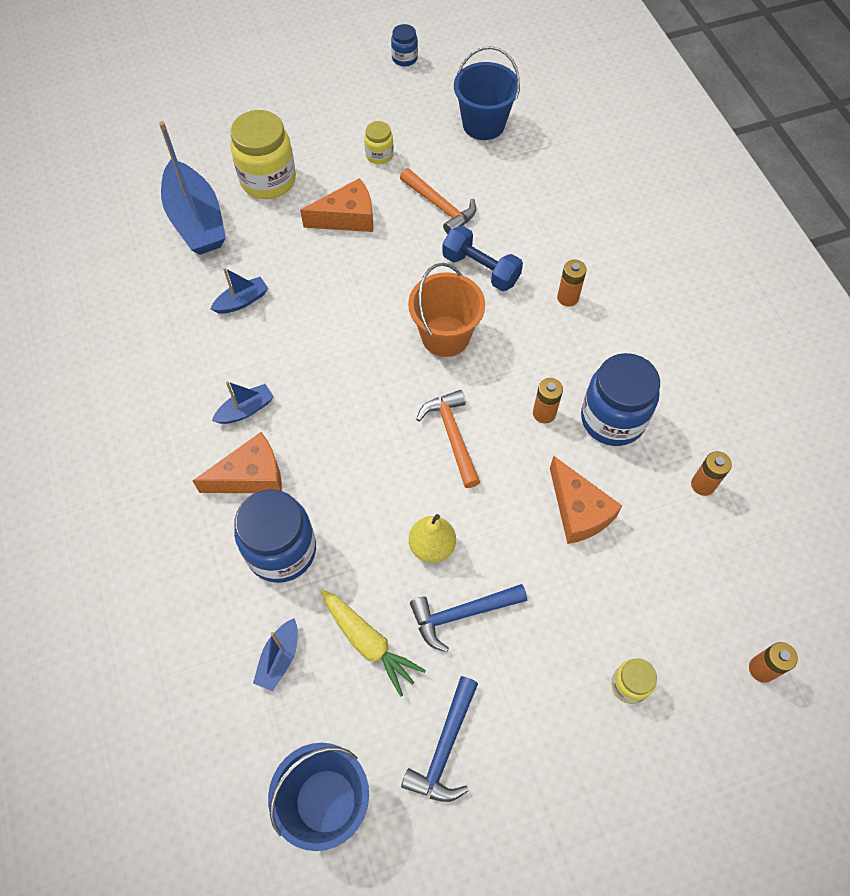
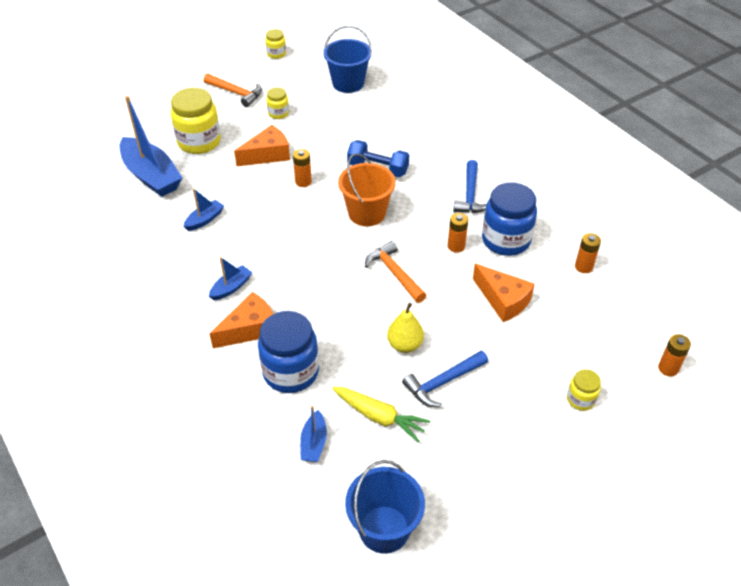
camera: 15 degrees left, 15 degrees down
(404, 58) = (276, 54): blue jar -> yellow jar
(440, 207) = (334, 136): orange hammer -> orange hammer (236, 93)
(445, 748) = (462, 472): blue hammer -> blue hammer (470, 195)
(568, 298) = (446, 174): orange battery -> orange battery (303, 182)

